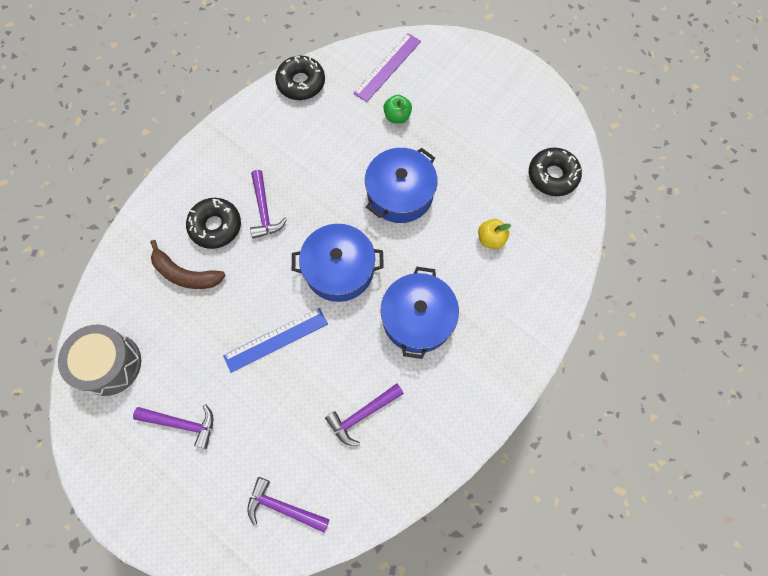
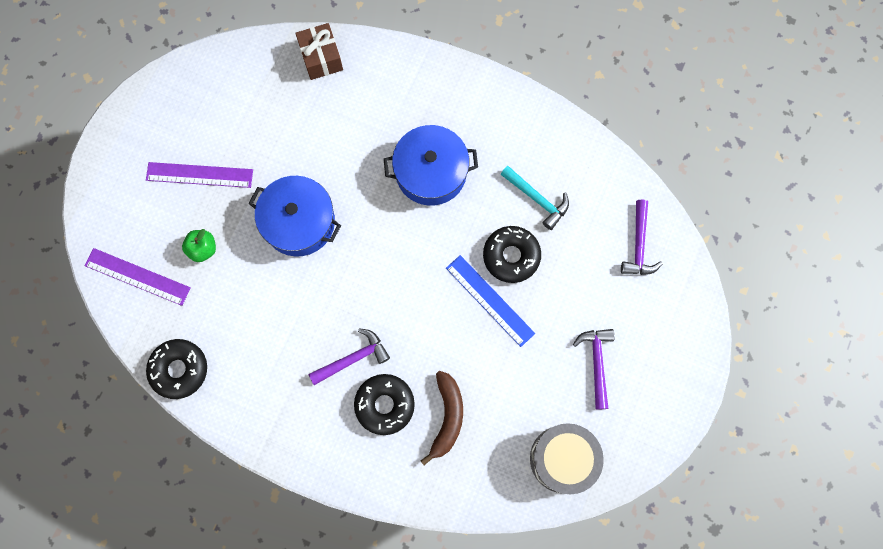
camera: 105 degrees left, 5 degrees up
(339, 269) = (400, 260): blue pot -> none
(362, 415) = (537, 199): purple hammer -> turquoise hammer
(465, 125) = (199, 175): none -> purple ruler
(491, 239) = (329, 122): yellow apple -> none
(552, 176) = (242, 77): black donut -> black donut (511, 256)
(560, 247) = (321, 58): none -> brown gift

